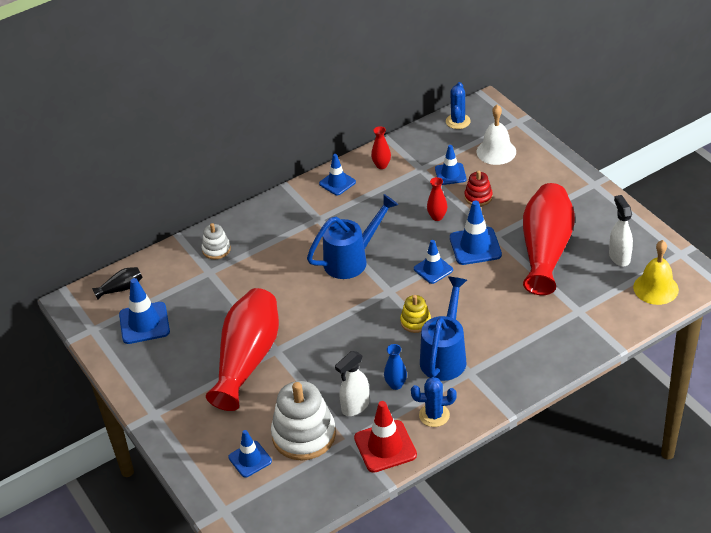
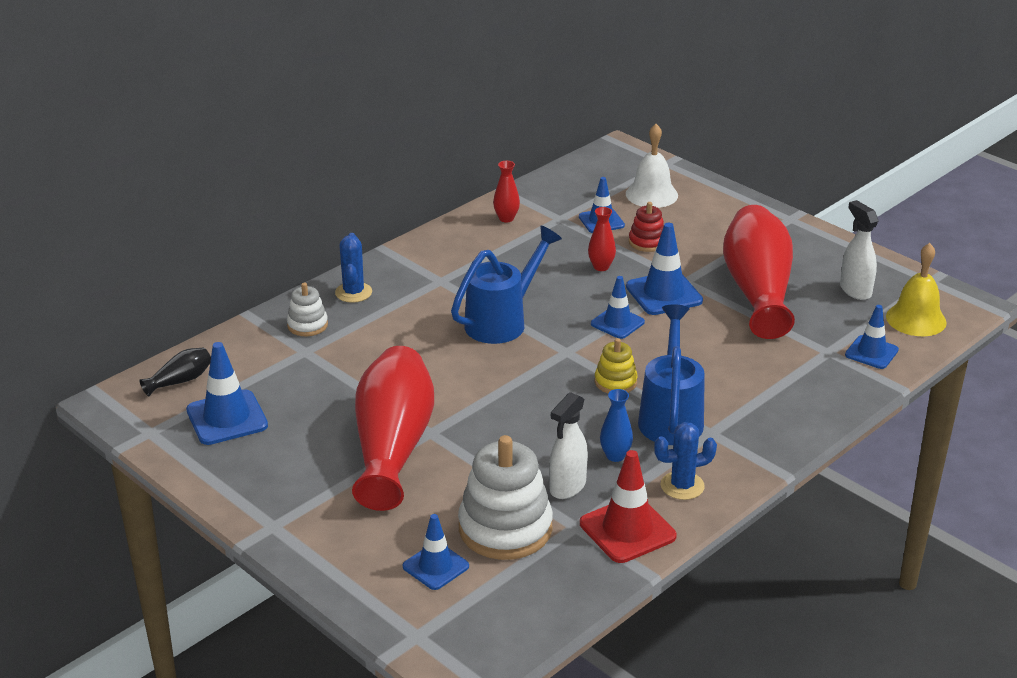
camera: 15 degrees left, 10 degrees down
(337, 183) = (453, 241): blue traffic cone -> blue traffic cone (871, 352)
(458, 121) = (590, 167): blue cactus -> blue cactus (353, 292)

